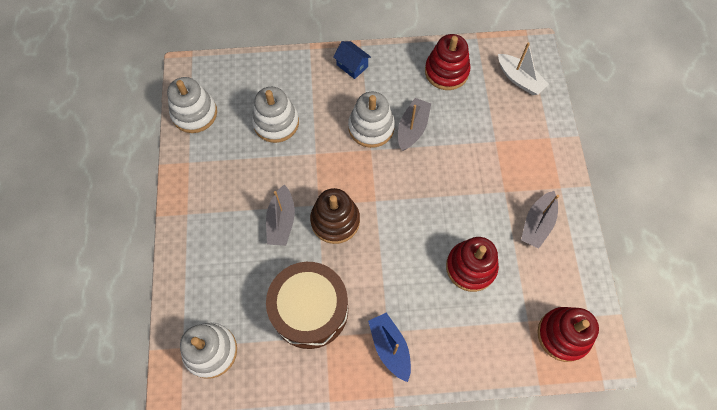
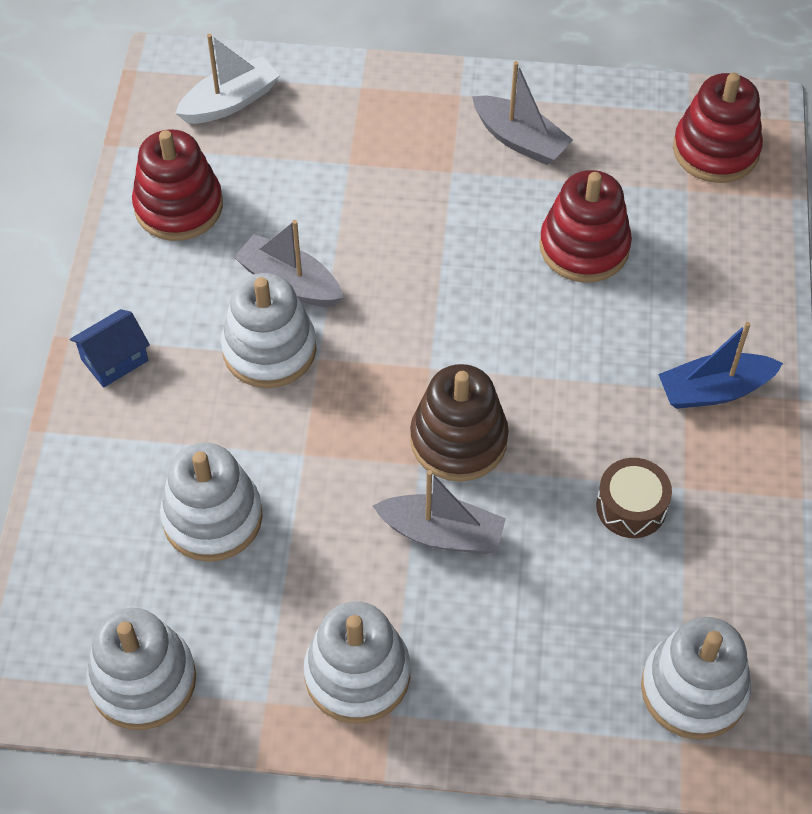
camera: 80 degrees left, 10 degrees down
(205, 196) = (357, 674): none -> white stacking toy
(310, 310) = (631, 506): brown drum -> brown drum, size x0.48

